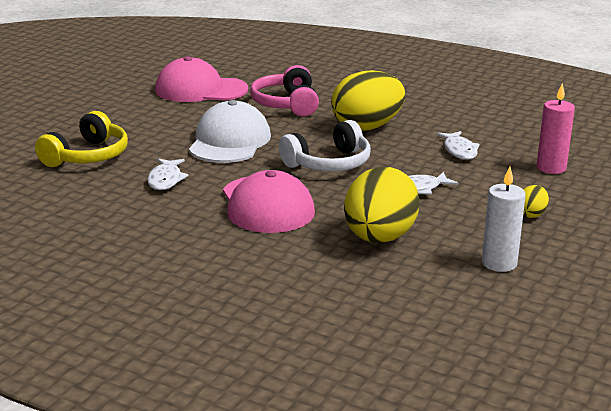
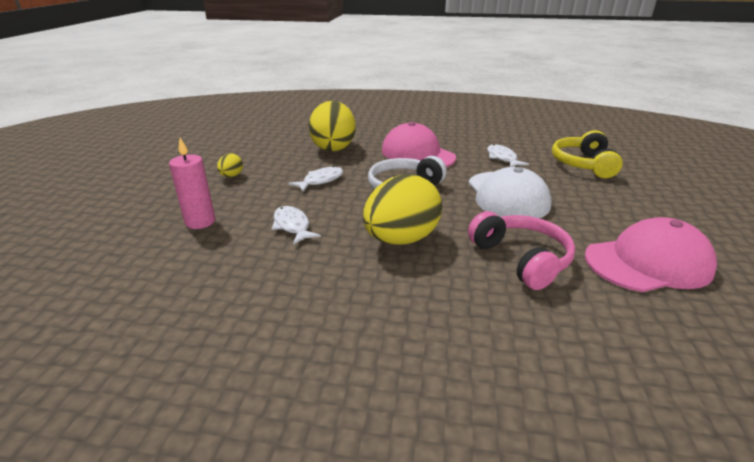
camera: 160 degrees right, 5 degrees up
(499, 263) = (258, 146): white candle -> none

